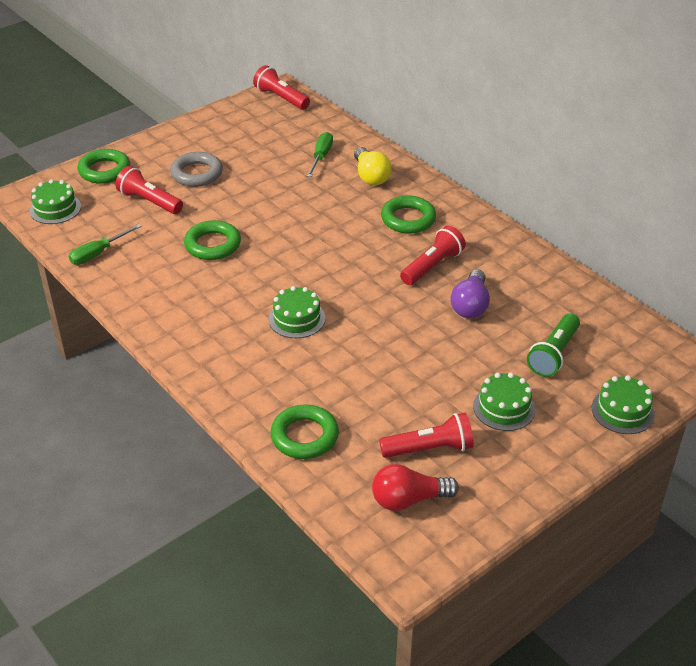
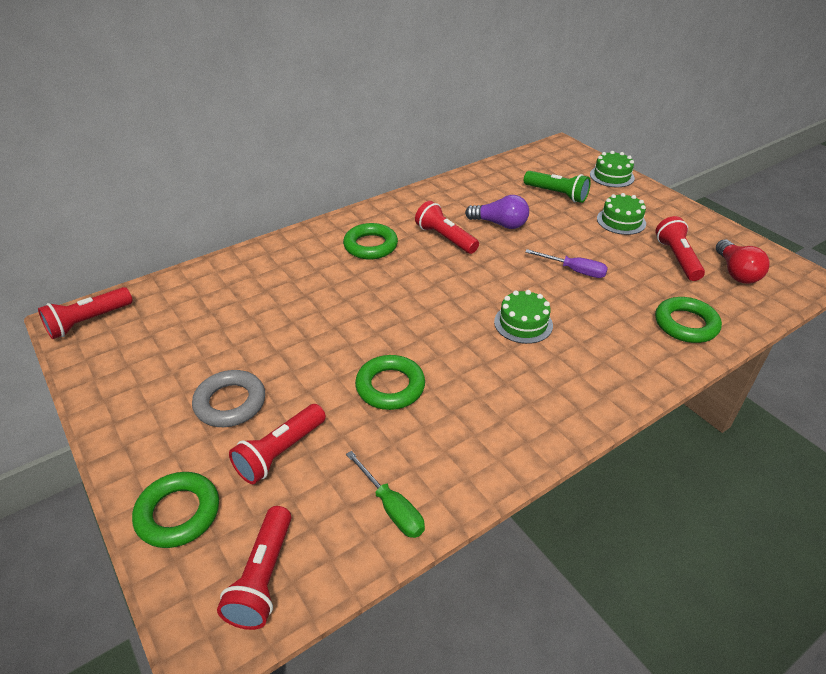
camera: 85 degrees left, 0 degrees up
(55, 208) = (263, 578): green cake -> red flashlight
(321, 156) = (238, 295): green screwdriver -> none
(370, 176) = (290, 263): yellow light bulb -> none
(389, 359) = (574, 271): none -> purple screwdriver

